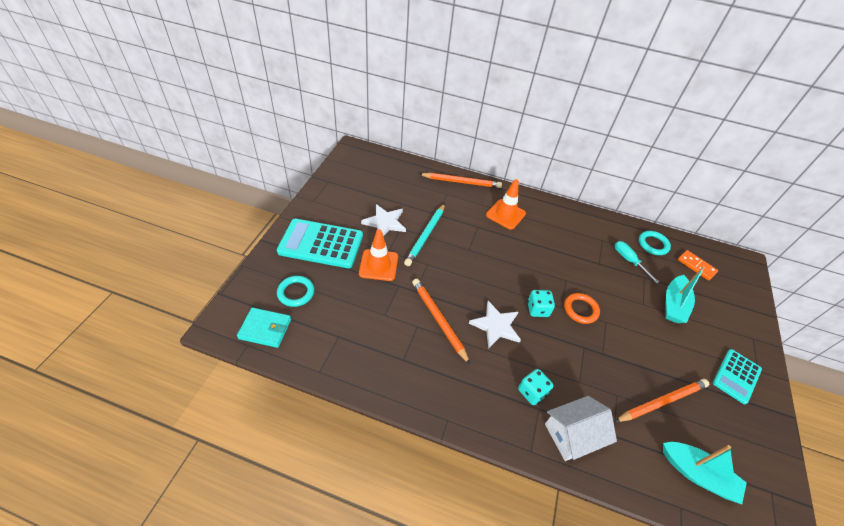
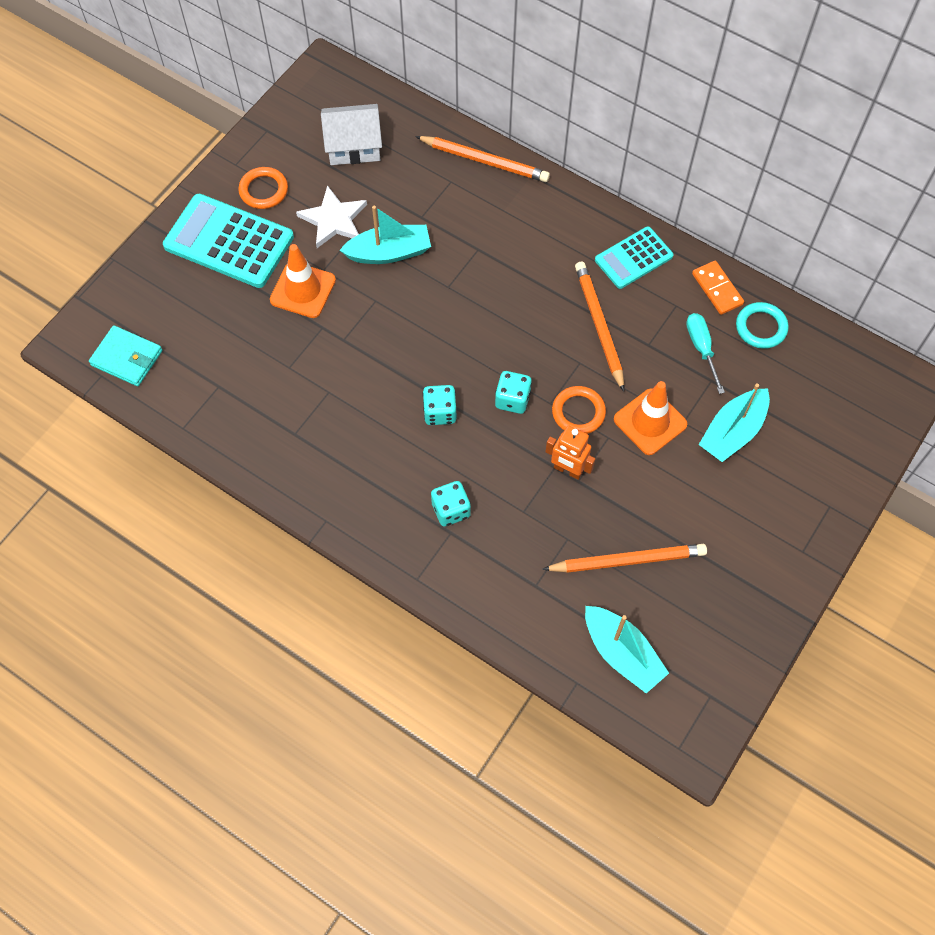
camera: 20 degrees right, 15 degrees up
(296, 292) = (177, 313): turquoise ring -> none
(335, 212) = (263, 190): none -> orange ring
(425, 236) = (389, 252): turquoise pencil -> turquoise boat
(438, 320) = (361, 388): orange pencil -> orange pencil (599, 325)
(496, 326) = (440, 412): white star -> turquoise dice
(505, 214) = (534, 234): orange traffic cone -> orange traffic cone (650, 422)
(572, 434) = (480, 572): white house -> white house (353, 145)
(593, 347) = (568, 470): none -> orange robot
(696, 266) = (813, 377): orange domino -> orange domino (717, 289)
(736, 376) = (762, 551): turquoise calculator -> turquoise calculator (633, 258)

